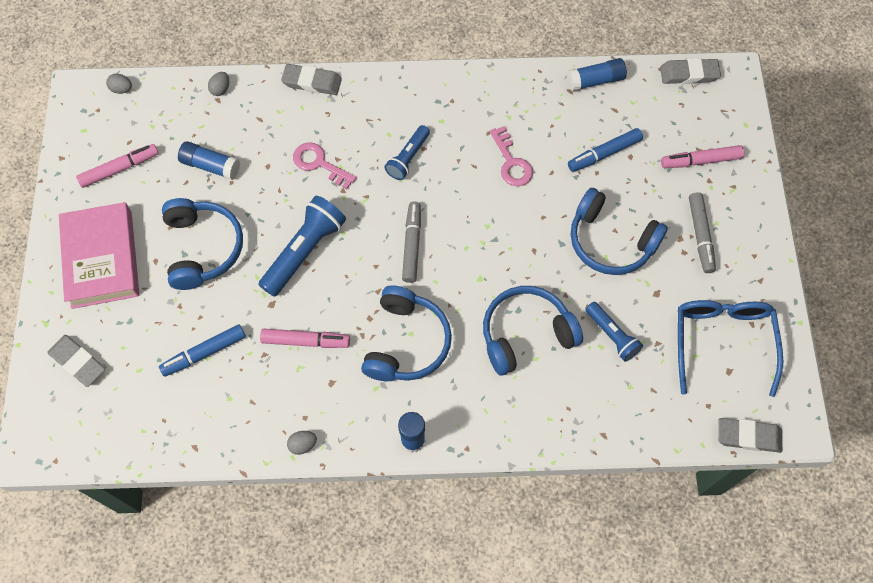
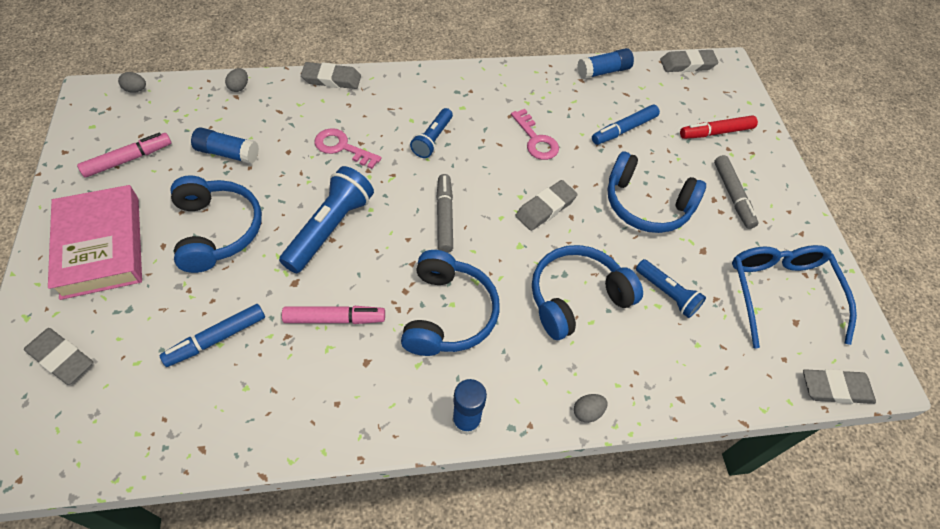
camera: 10 degrees left, 10 degrees down
(303, 444) = (336, 435): grey egg -> grey egg (587, 412)
(510, 240) = (545, 208): none -> grey eraser
(700, 161) = (716, 132): pink marker -> red marker

